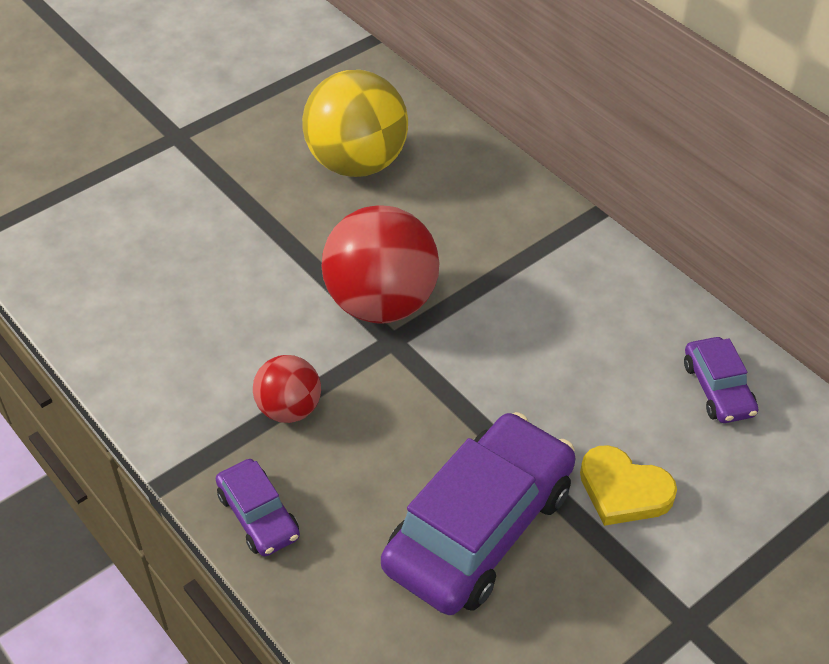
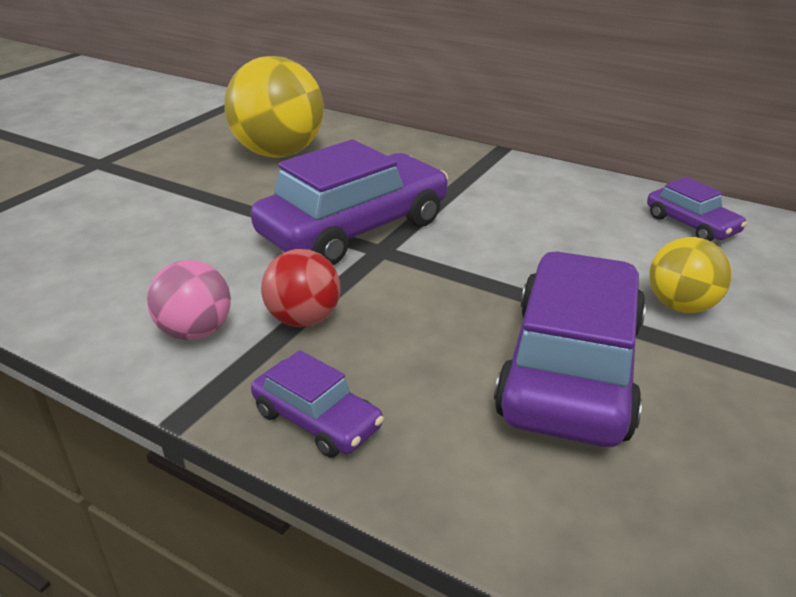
camera: 20 degrees left, 15 degrees down
(199, 398) = (195, 332): none -> pink ball
(381, 303) = (354, 228): red ball -> purple car
(623, 490) = (681, 306): yellow heart -> yellow ball

